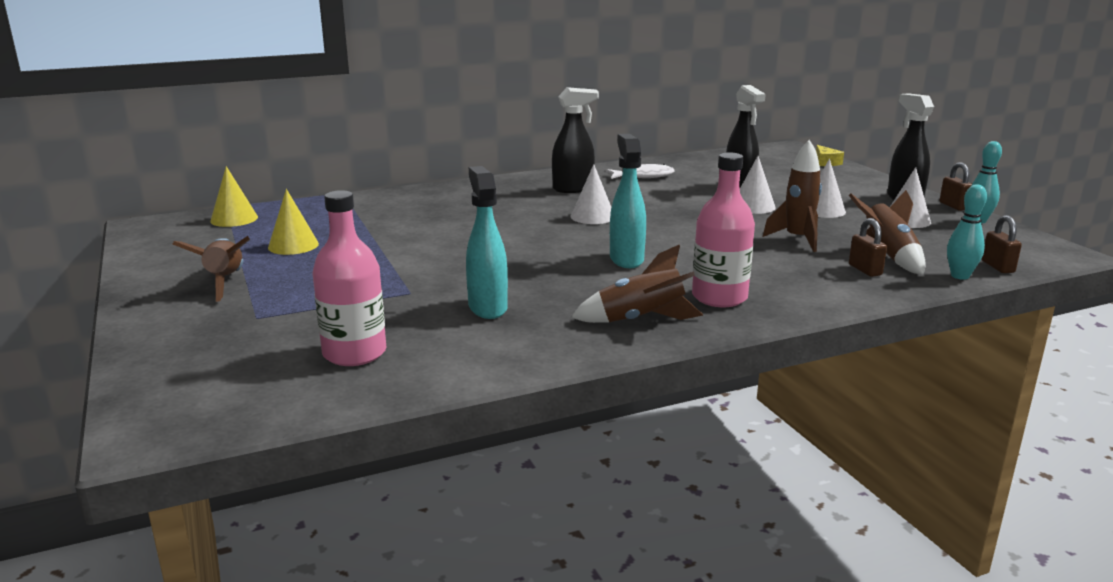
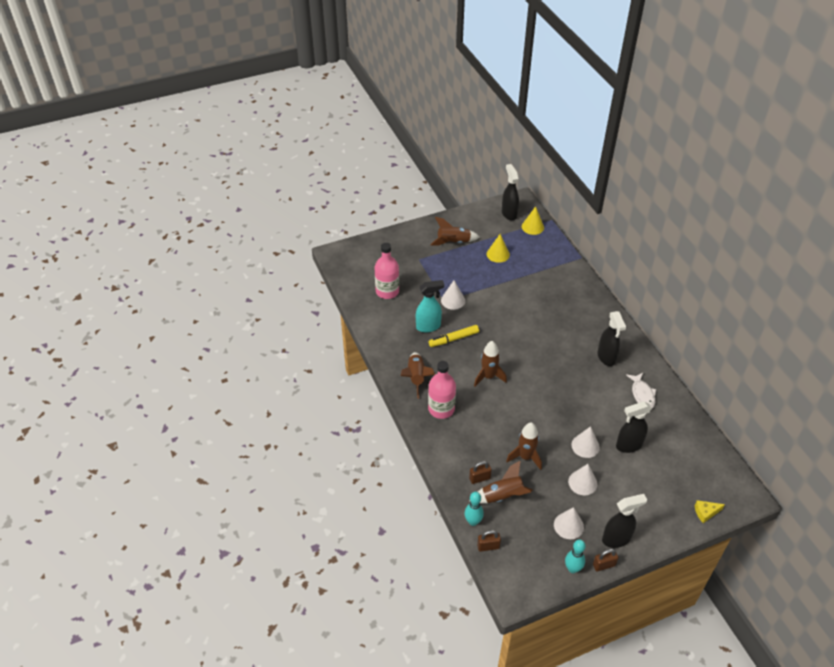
camera: 90 degrees right, 25 degrees up
(176, 234) = (509, 213): none -> black spray bottle
(527, 285) = (453, 339): none -> yellow marker
(592, 216) = (555, 365): white cone -> white cone (453, 300)
(626, 259) = (488, 377): turquoise spray bottle -> brown rocket

